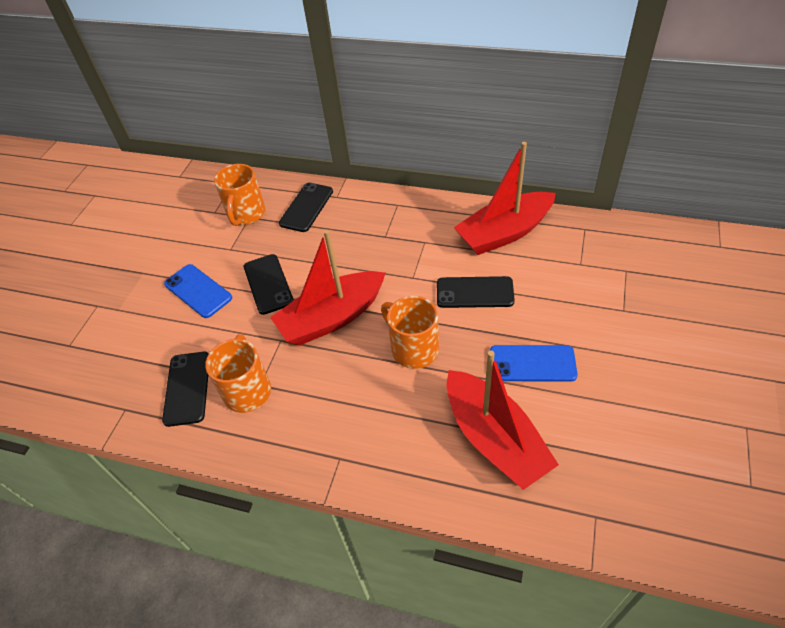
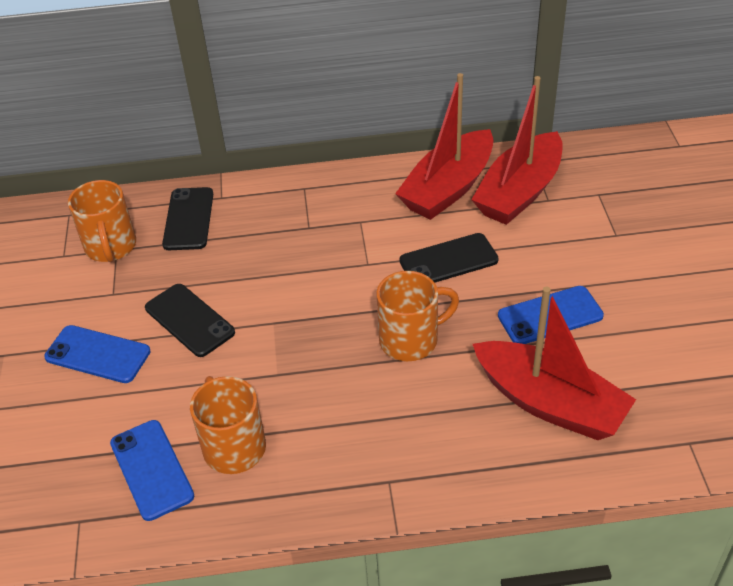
camera: 25 degrees left, 5 degrees down
(187, 388) = (151, 469): black phone -> blue phone
(332, 318) = (294, 335): red boat -> red boat (519, 192)
(413, 349) = (411, 340): orange mug -> orange mug turned 135 degrees clockwise

